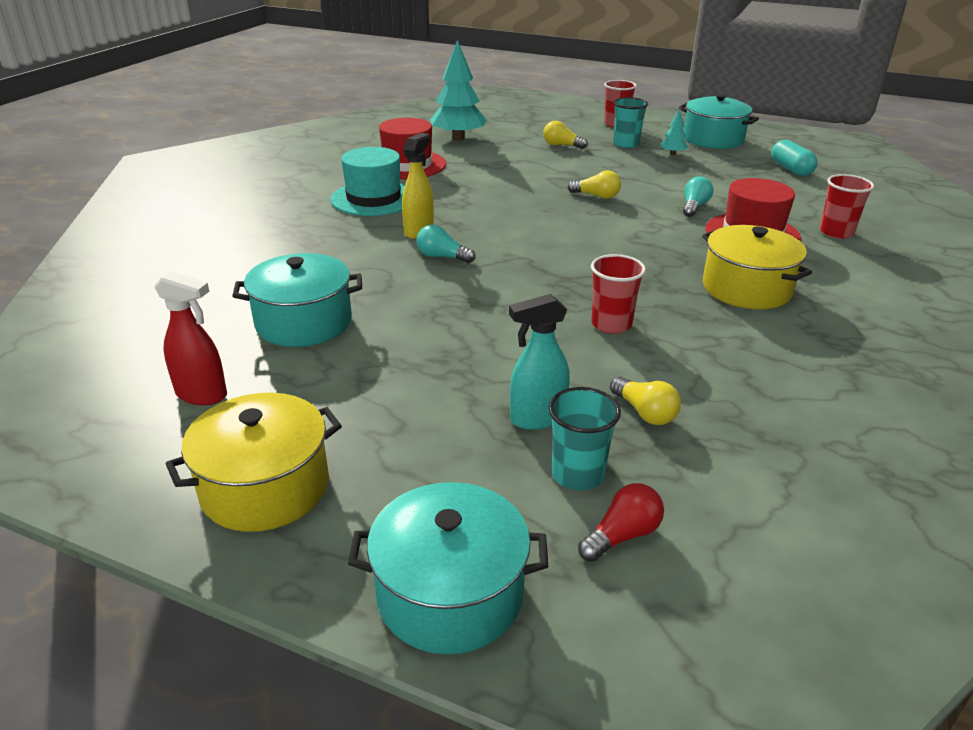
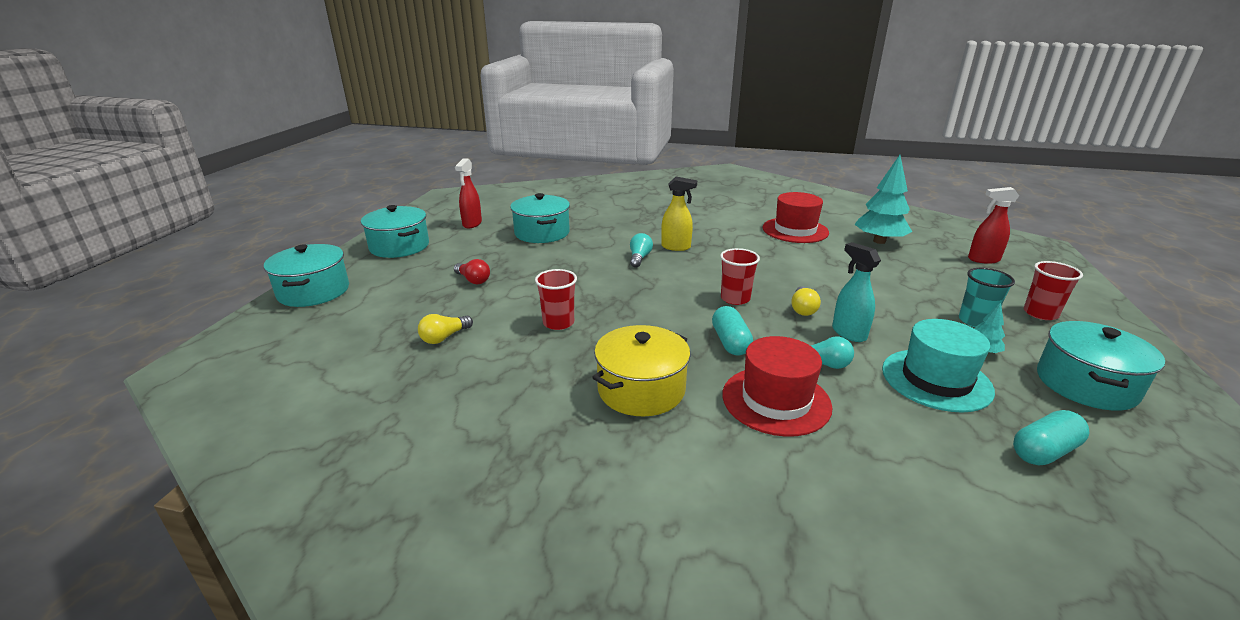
camera: 80 degrees right, 5 degrees down
(265, 487) = (399, 246): yellow pot -> turquoise pot
(373, 198) = (720, 228): turquoise hat -> turquoise hat (936, 380)
(516, 115) = (983, 259): none -> red spray bottle
(537, 418) = (442, 302): turquoise spray bottle -> turquoise spray bottle (848, 333)
(561, 145) = (922, 286): yellow light bulb -> none
(577, 474) = (387, 317): turquoise cup -> none
(622, 535) = (332, 332): red light bulb -> red light bulb (473, 280)
(658, 236) = (730, 342): none -> turquoise capsule
(836, 232) = (829, 471): red cup -> red cup (735, 299)

